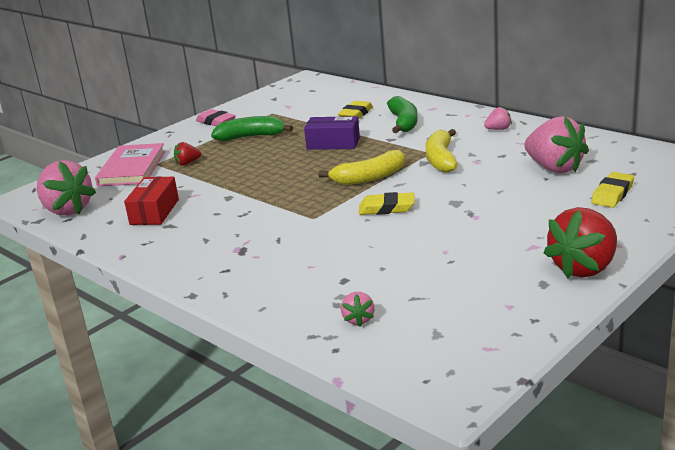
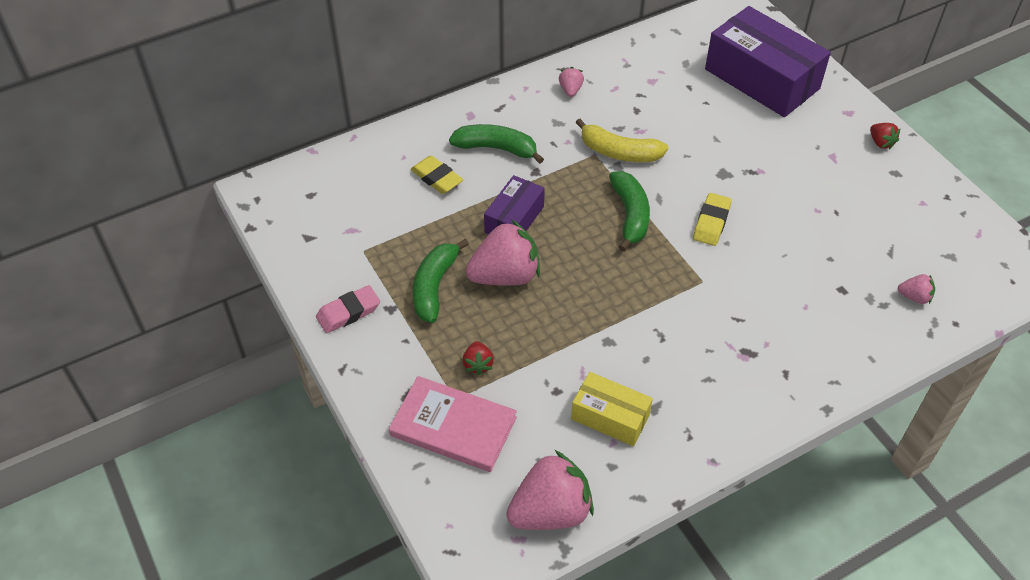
camera: 75 degrees left, 25 degrees up
(154, 212) = (610, 417): red box -> yellow box
(369, 178) = (630, 215): yellow banana -> green banana
(554, 168) = (688, 89): pink strawberry -> pink strawberry (505, 276)
(584, 268) = (881, 143): red strawberry -> red strawberry, size x0.46
(612, 194) = (762, 79): yellow eraser -> purple box

